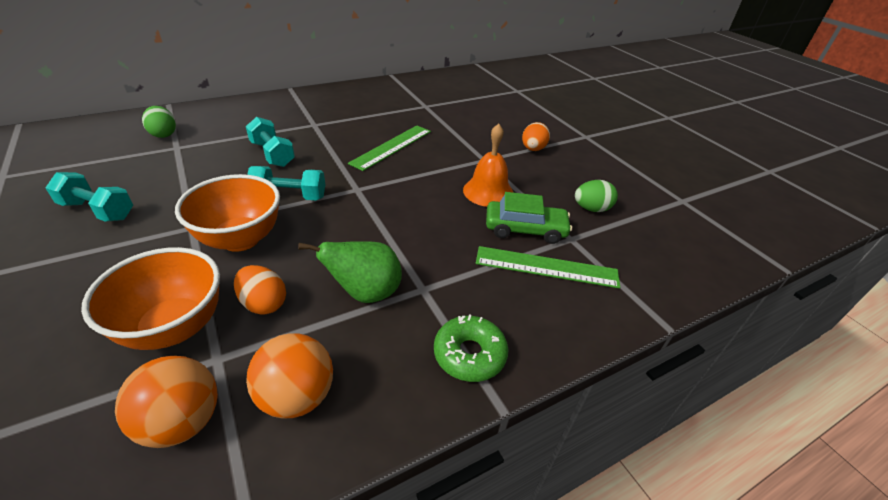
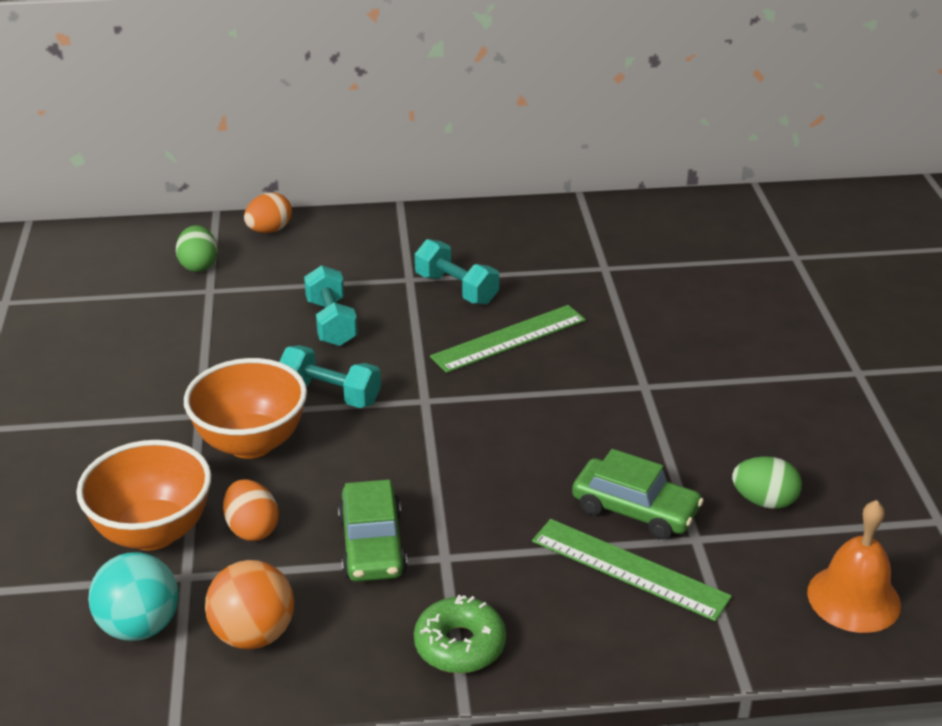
camera: 25 degrees right, 5 degrees down
(98, 210) = (101, 370): turquoise dumbbell -> turquoise dumbbell (456, 289)
(182, 421) = (140, 626): orange ball -> turquoise ball
(365, 293) = (372, 545): green pear -> green car
(488, 192) = (616, 441): orange bell -> orange bell (853, 598)
(533, 149) = (740, 381): orange egg -> orange egg (269, 230)

